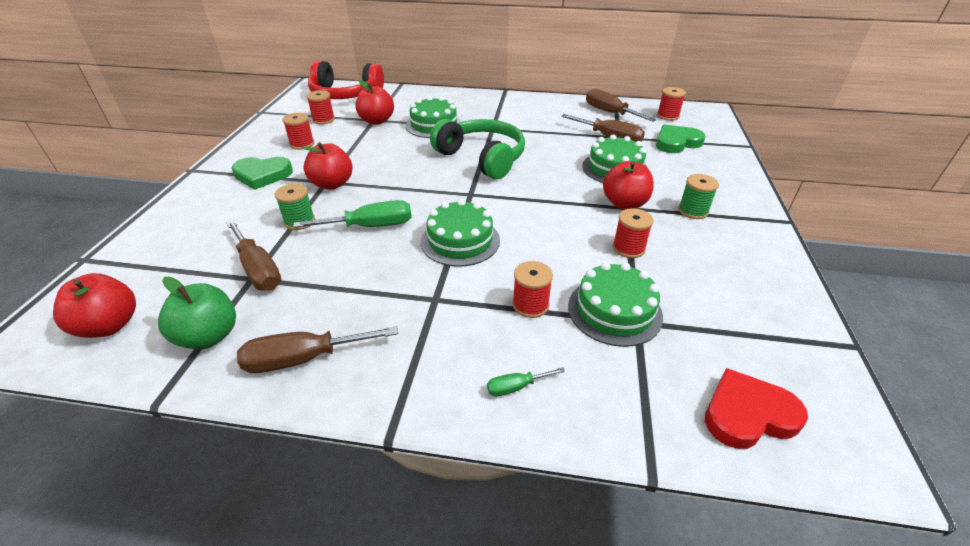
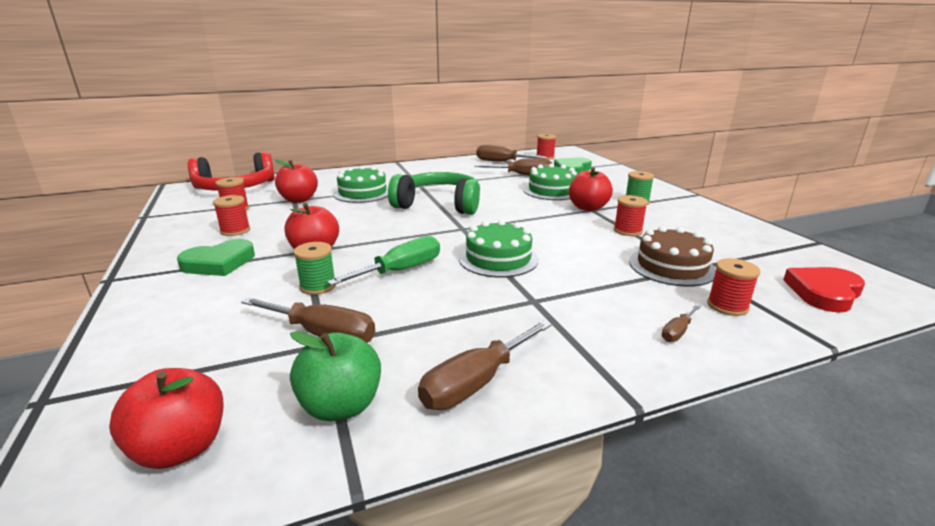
camera: 30 degrees left, 15 degrees down
(516, 387) = (677, 332): green screwdriver -> brown screwdriver
(530, 305) = (612, 281): red spool -> red spool (727, 306)
(614, 311) = (671, 266): green cake -> brown cake

